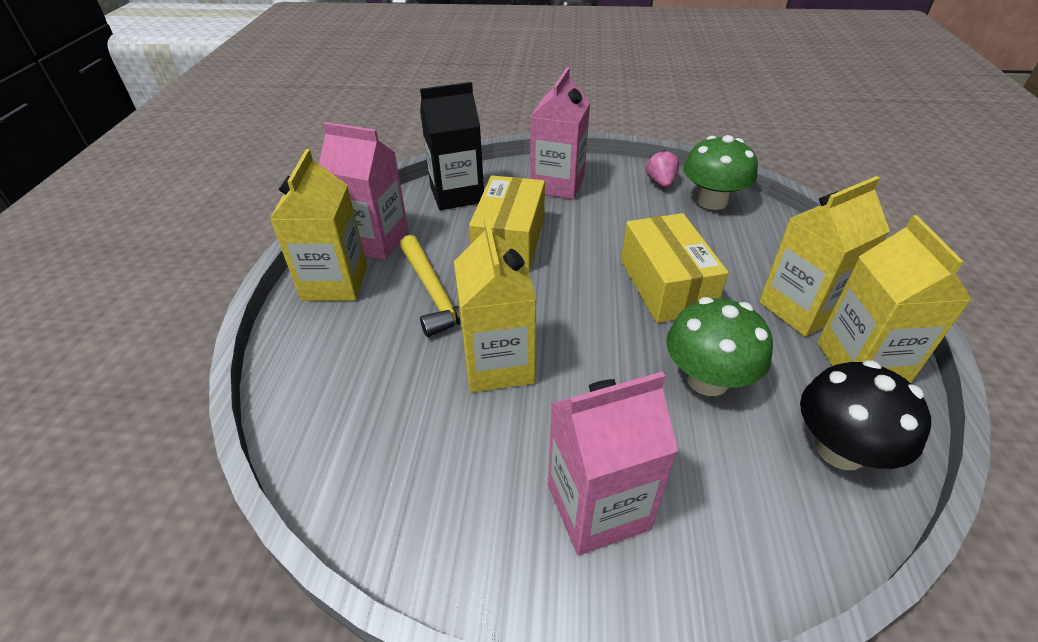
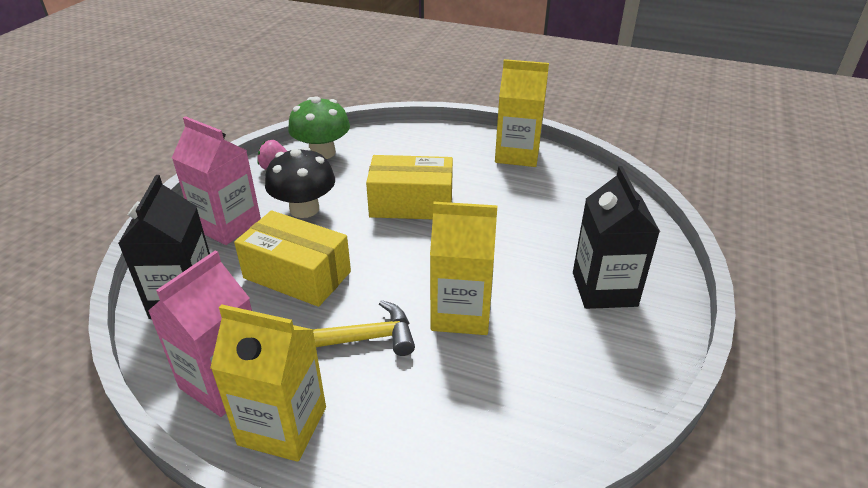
camera: 75 degrees left, 5 degrees down
(598, 507) = (604, 289): pink carton -> black carton
(707, 379) = (512, 214): green mushroom -> none
(801, 309) = (463, 158): yellow carton -> none
(840, 449) = (578, 185): black mushroom -> black mushroom (304, 209)

